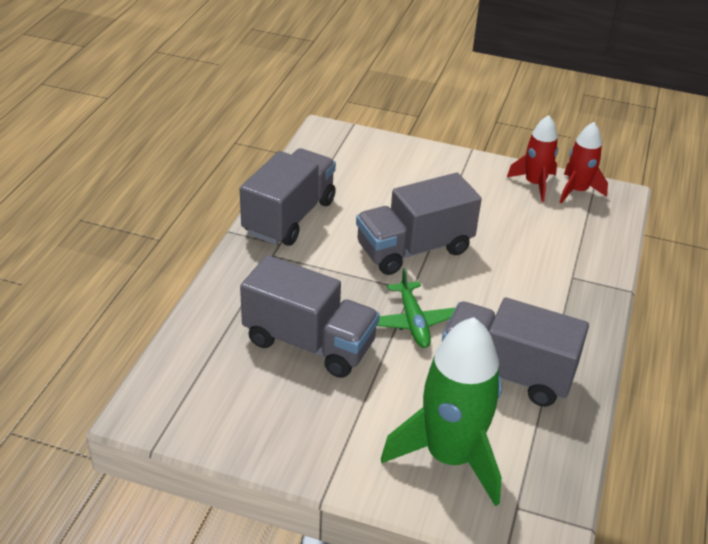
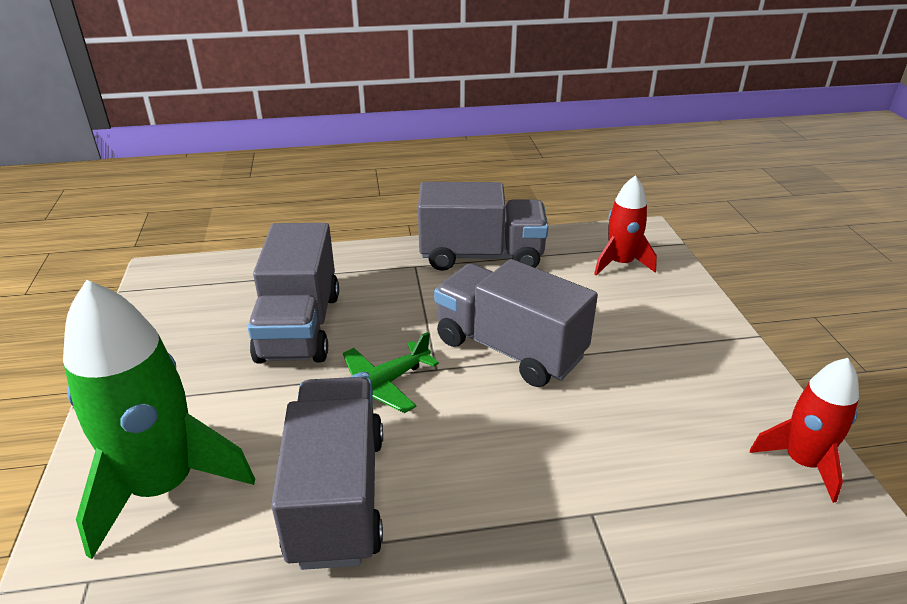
camera: 65 degrees right, 5 degrees down
(534, 184) = (759, 412): red rocket -> red rocket (620, 263)

